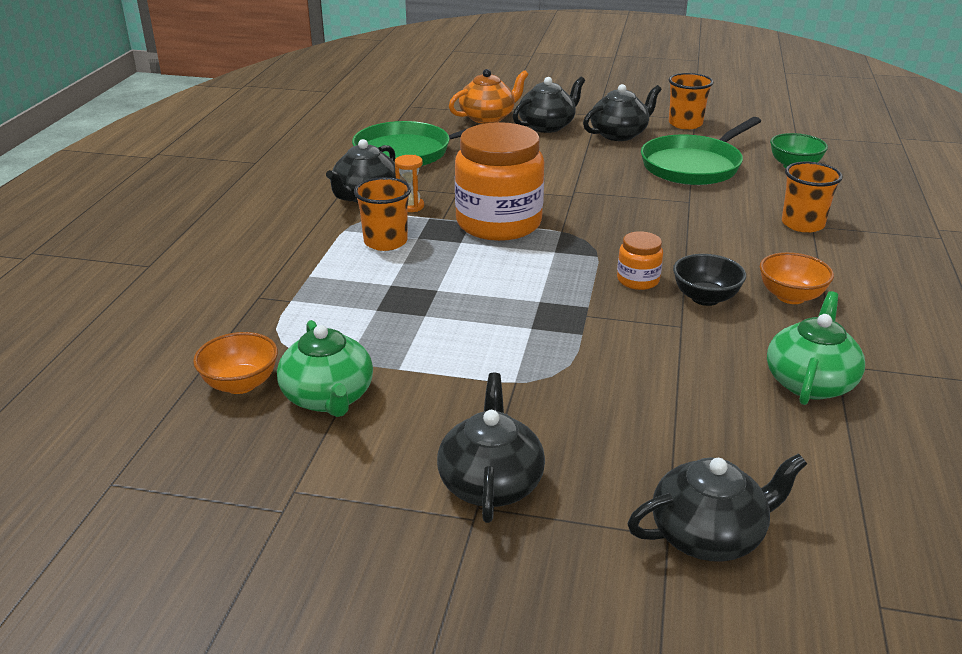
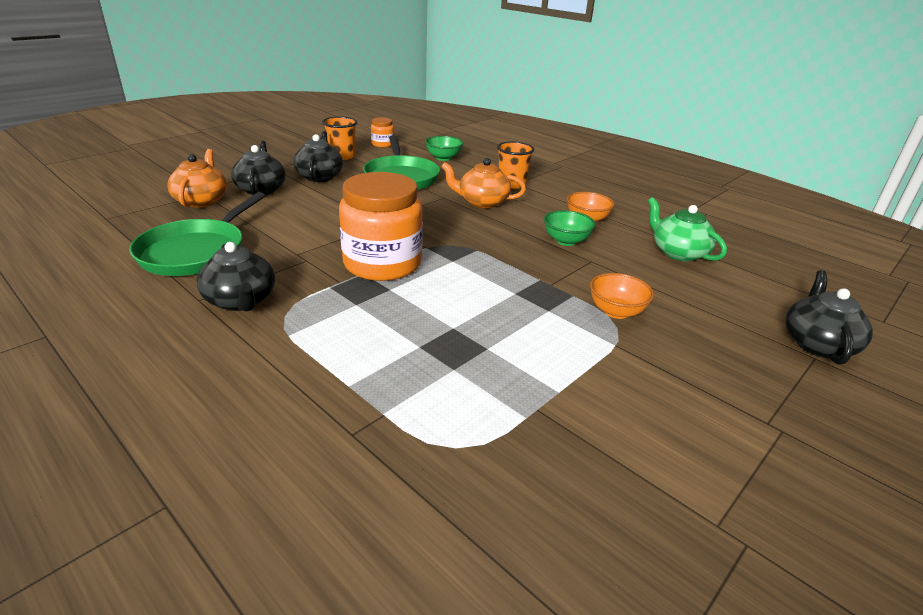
camera: 60 degrees left, 0 degrees up
(240, 384) = (514, 504): orange bowl -> orange bowl (616, 311)
(328, 397) = (578, 449): green teapot -> none
(385, 242) = (342, 322): orange cup -> none
(410, 206) = (297, 287): orange hourglass -> none
(491, 483) = (740, 405): black teapot -> none
(638, 280) = (523, 250): orange jar -> orange jar (382, 144)
(705, 298) = (566, 241): black bowl -> green bowl
(716, 223) = (482, 202): none -> orange teapot

